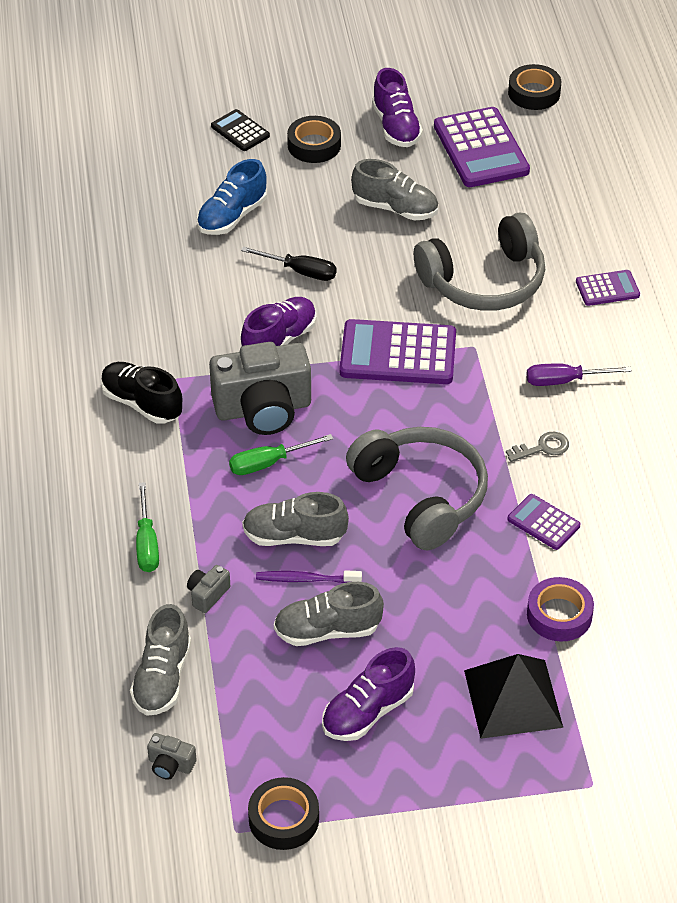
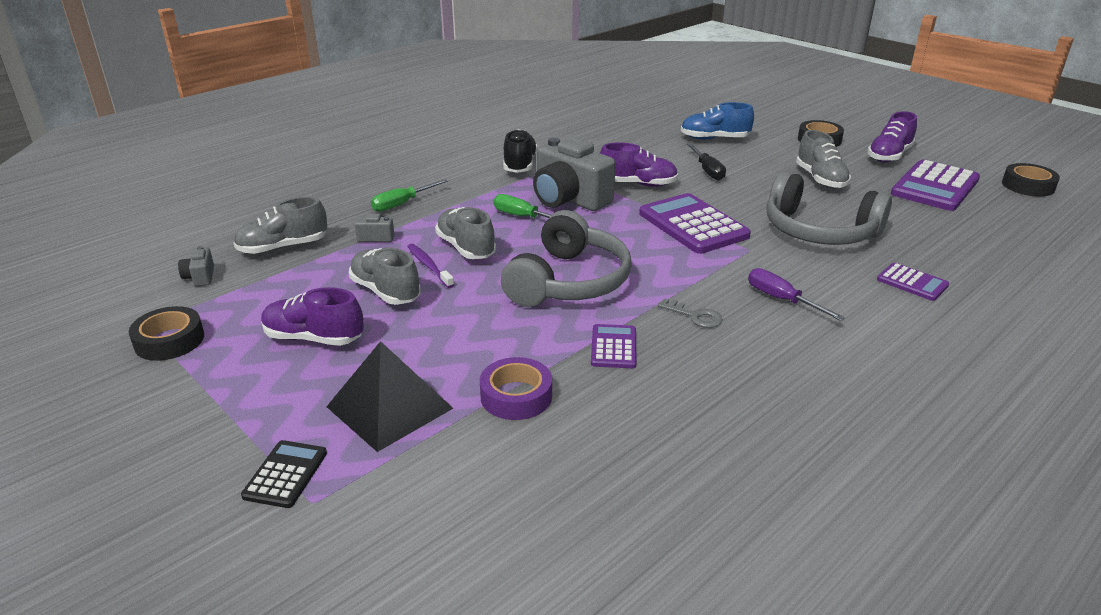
camera: 55 degrees right, 15 degrees down
(240, 131) = (785, 119): black calculator -> black calculator (286, 474)

